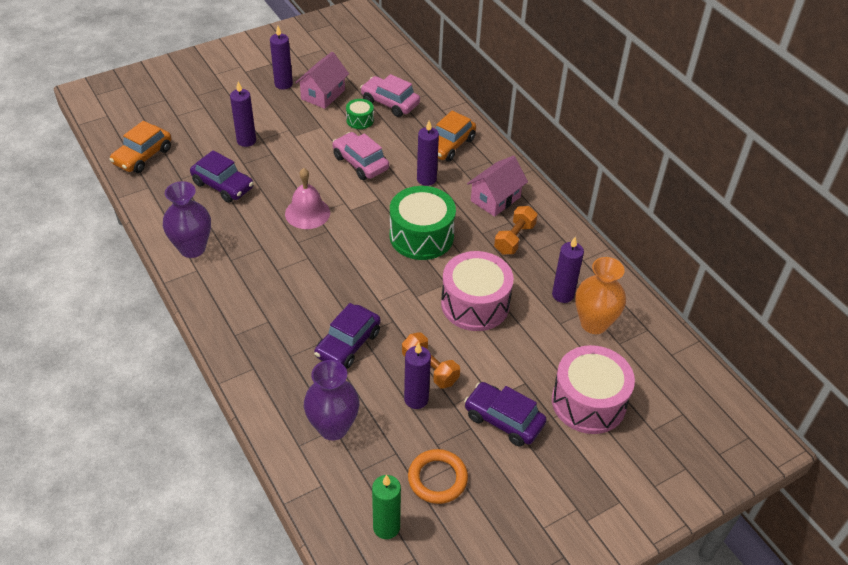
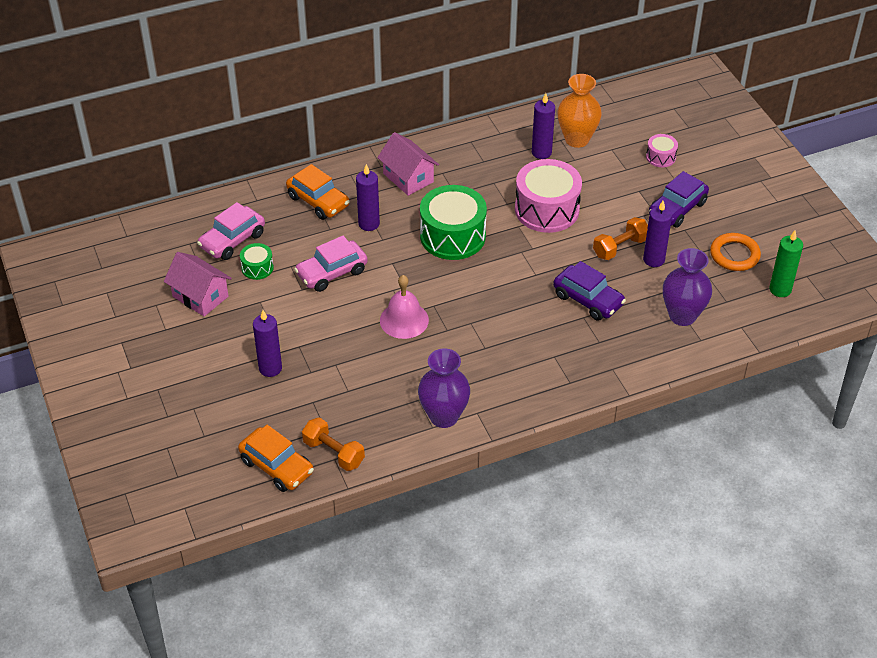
camera: 80 degrees left, 0 degrees up
(223, 185) = (346, 390): purple car -> none
(283, 84) = (169, 331): purple candle -> none
(514, 238) = (466, 172): orange dumbbell -> orange dumbbell (334, 452)
(588, 402) = (661, 157): pink drum -> pink drum, size x0.48

